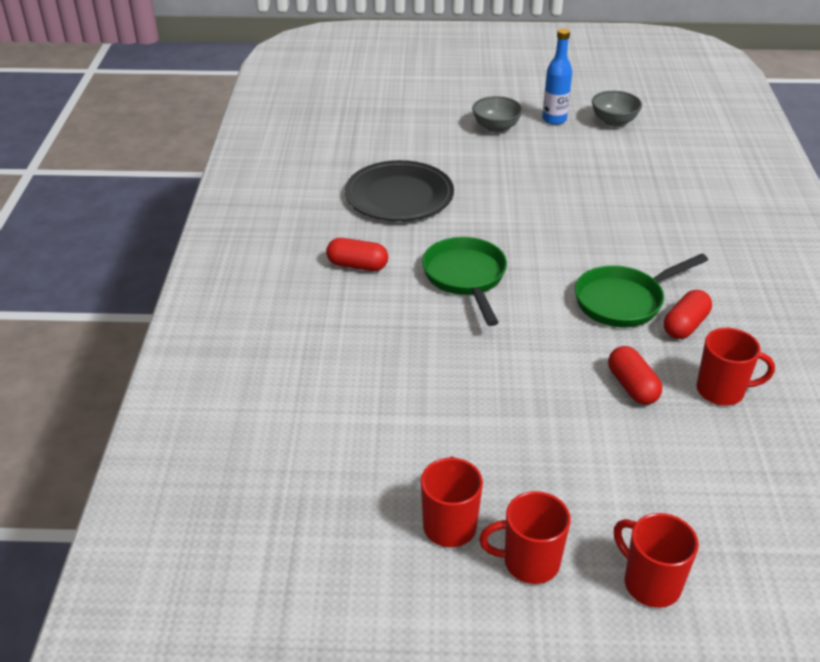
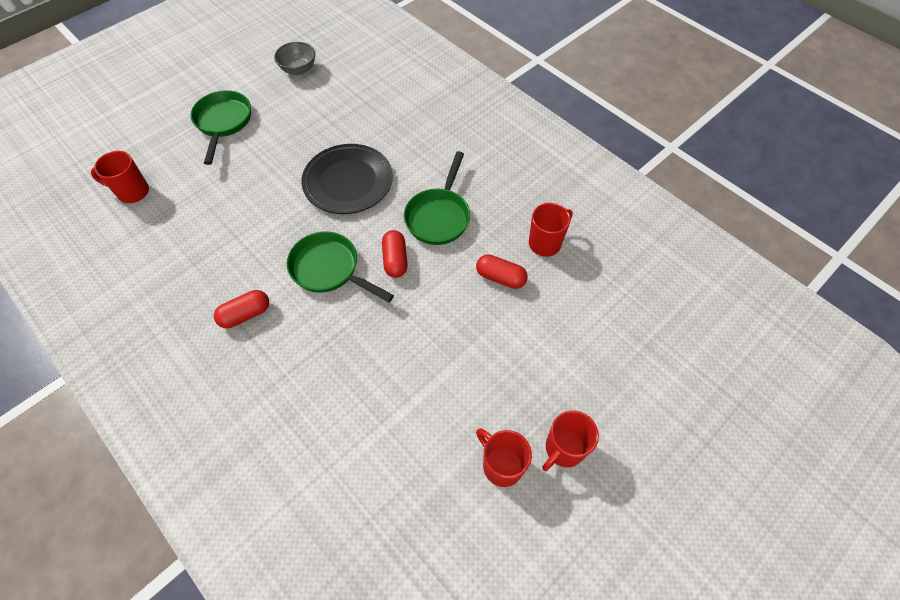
camera: 45 degrees left, 20 degrees up
(399, 196) = (213, 231): black plate -> black plate (348, 181)
(496, 127) = (223, 123): grey bowl -> green pan
(554, 119) = (257, 91): blue bottle -> none
(650, 583) = (627, 404): red mug -> red mug (132, 192)
(685, 325) = (487, 210): red capsule -> red capsule (395, 260)

